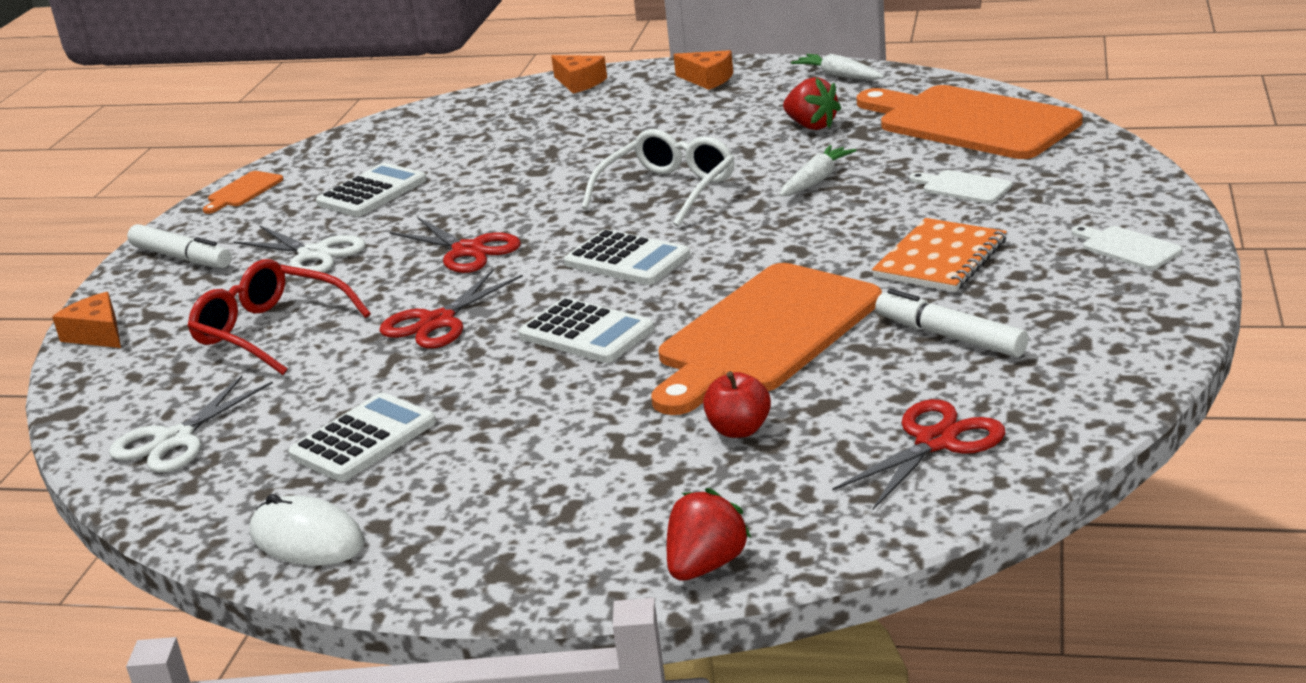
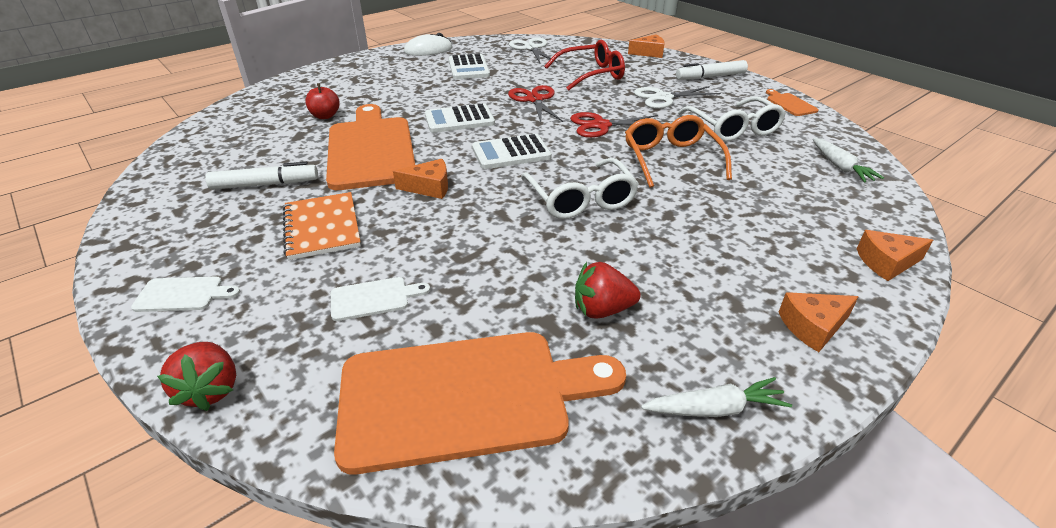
camera: 125 degrees right, 10 degrees up
(372, 192) = (733, 128): white calculator -> white glasses
(508, 190) = (671, 159): none -> orange glasses
(706, 565) = (281, 85): red strawberry -> red strawberry (211, 389)
(778, 257) = (429, 187): none -> orange cheese
(816, 180) = (498, 252): white carrot -> white carrot (840, 167)
(936, 442) = (227, 141): red scissors -> none

